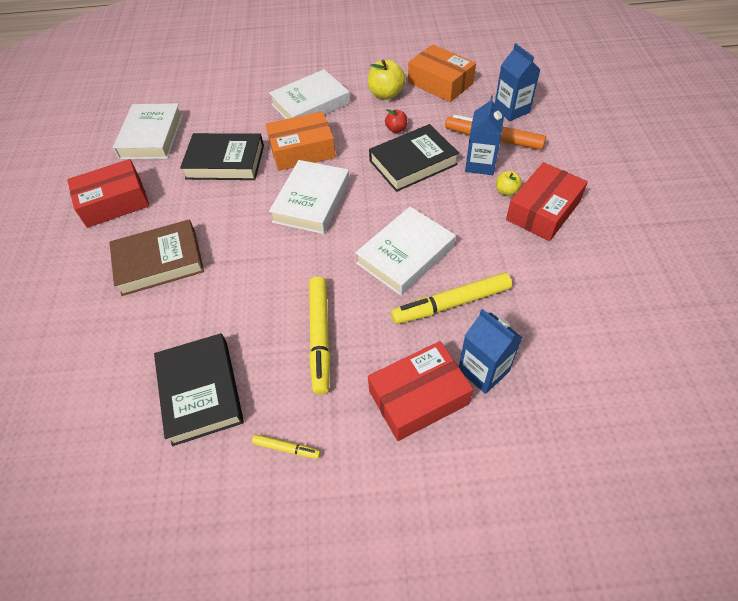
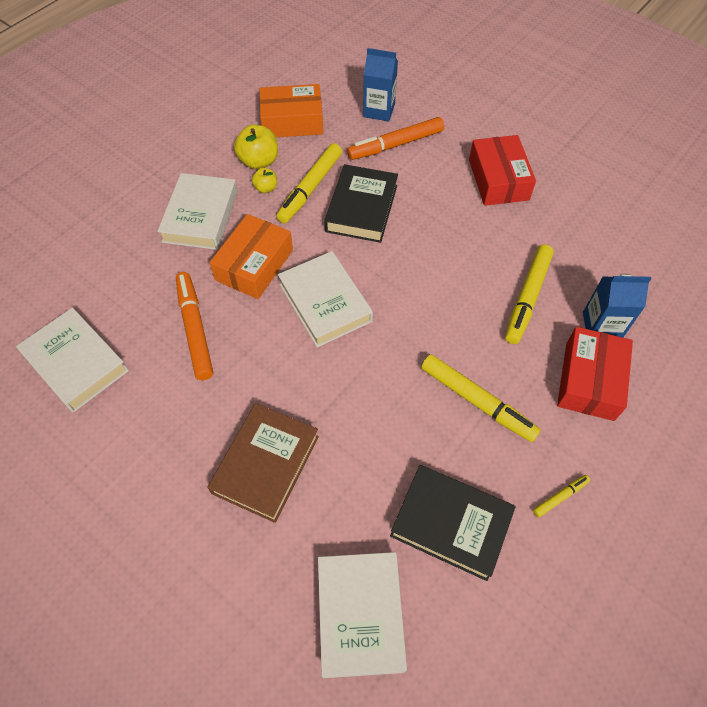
camera: 50 degrees left, 5 degrees up
(114, 202) = (135, 454): red box -> none
(225, 162) = (195, 329): black book -> orange marker
(396, 129) = (310, 188): red apple -> yellow marker
(405, 255) = (452, 288): white book -> white book (360, 615)
(480, 164) = (413, 173): blue carton -> none
(506, 191) = (457, 182): yellow apple -> yellow apple (266, 188)

